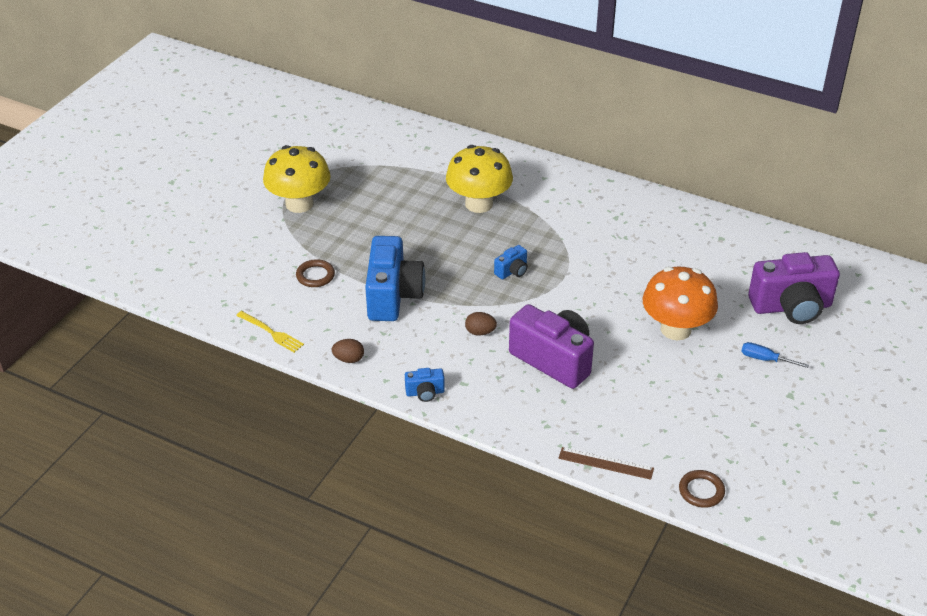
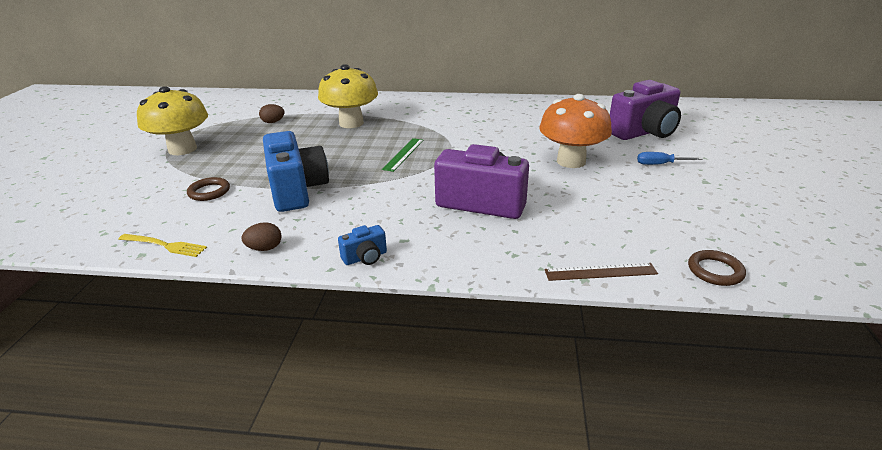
camera: 20 degrees left, 10 degrees down
(480, 332) = (398, 198): brown egg -> brown egg (273, 122)
(512, 271) = (403, 154): blue camera -> green ruler

